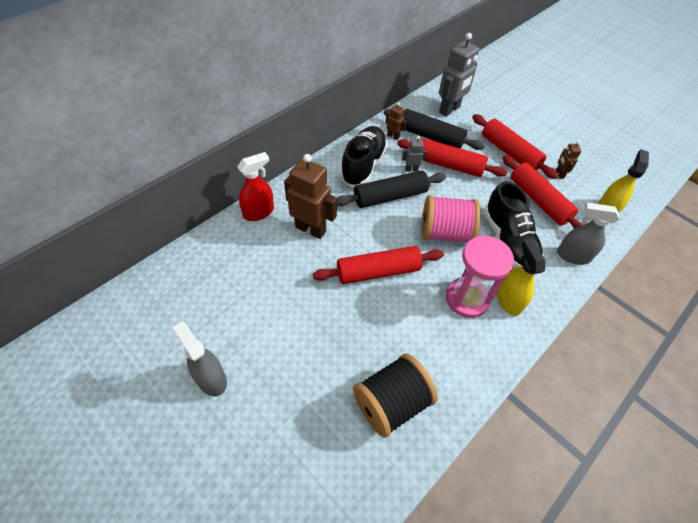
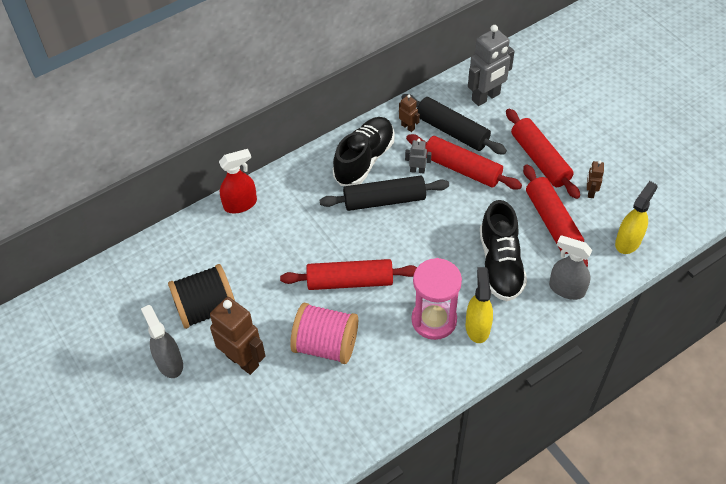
camera: 15 degrees right, 0 degrees up
(311, 229) = (291, 228): brown robot -> brown robot (243, 360)
(391, 403) = (330, 407): black spool -> black spool (206, 308)
(445, 233) = (433, 248): pink spool -> pink spool (326, 345)

